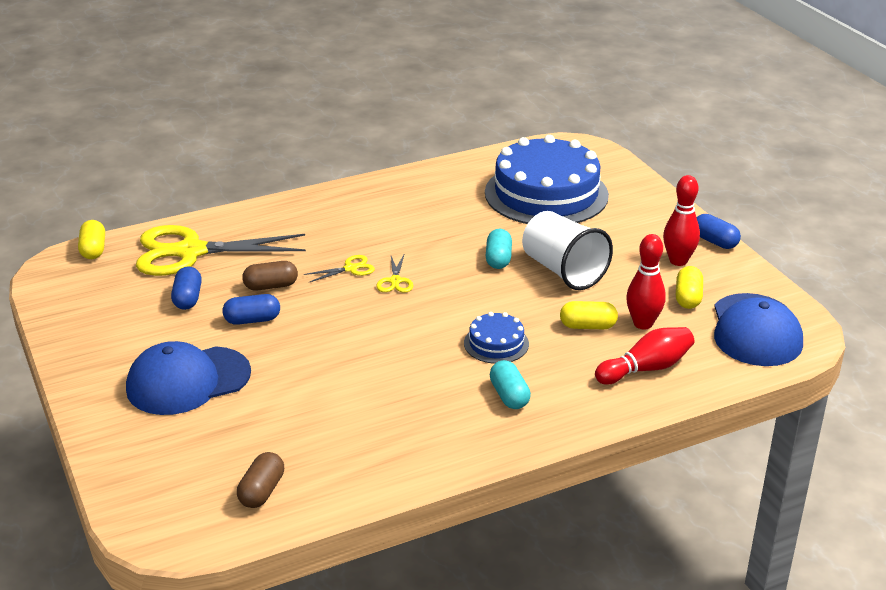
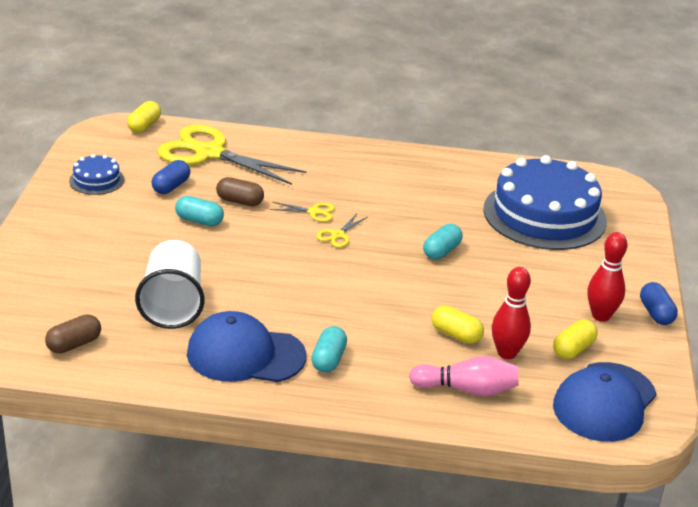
camera: 30 degrees right, 0 degrees up
(188, 381) = (108, 245): blue cap -> blue cap (245, 355)
(252, 320) = (199, 221): blue capsule -> turquoise capsule
(496, 343) = (364, 316): blue cake -> blue cake (96, 180)
(563, 271) = (486, 283): white cup -> white cup (172, 305)
(646, 368) = (467, 389): red bowling pin -> pink bowling pin

